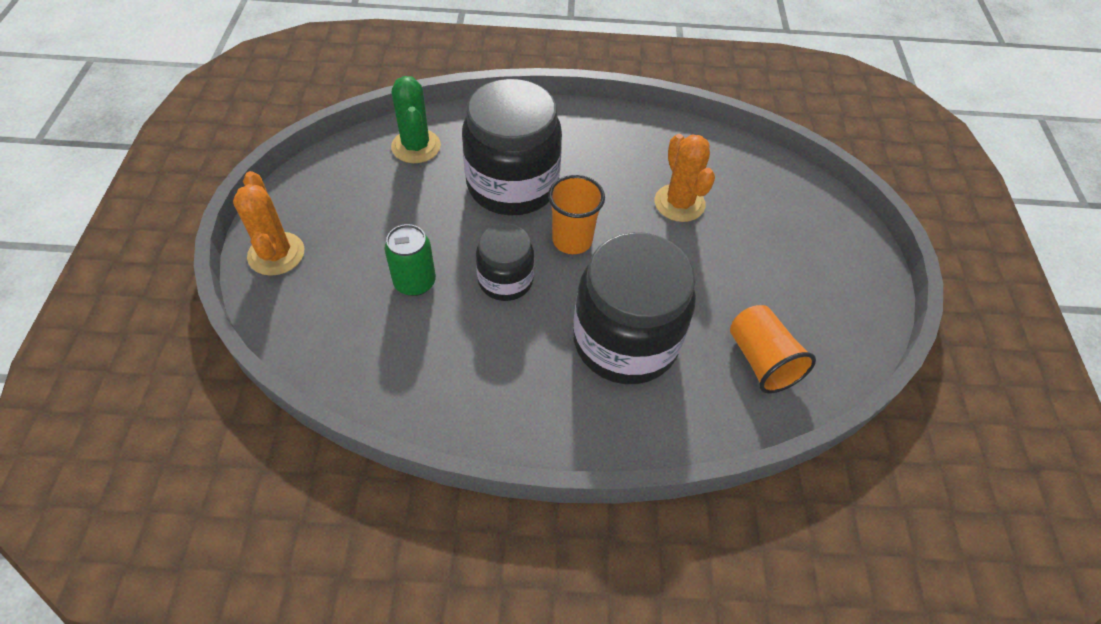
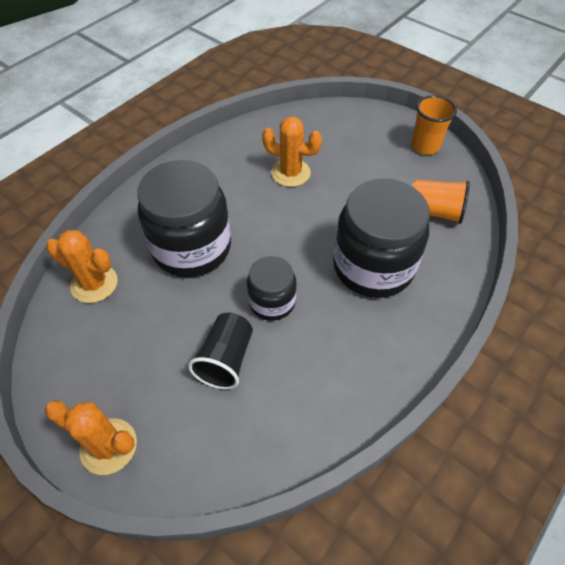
camera: 50 degrees left, 0 degrees up
(415, 282) = (226, 359): green can -> black cup
(416, 146) = (94, 284): green cactus -> orange cactus
(572, 240) = (271, 244): orange cup -> orange cup (425, 146)

